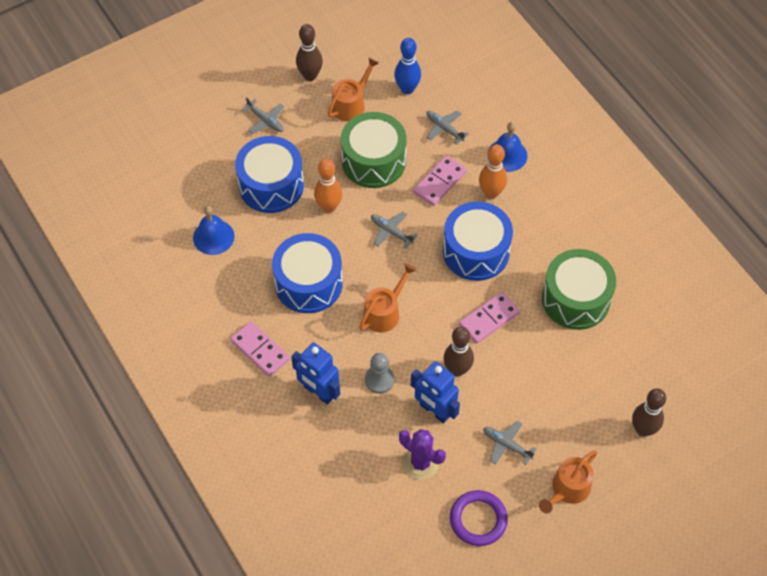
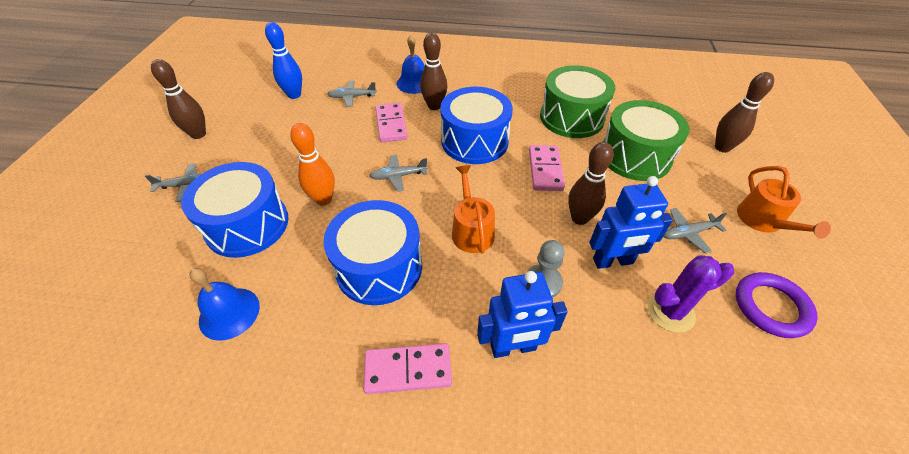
camera: 50 degrees left, 10 degrees down
(351, 104) = (258, 128): orange watering can -> none
(373, 161) = (323, 146): green drum -> green drum (635, 156)
(491, 193) = (434, 106): orange bowling pin -> brown bowling pin

